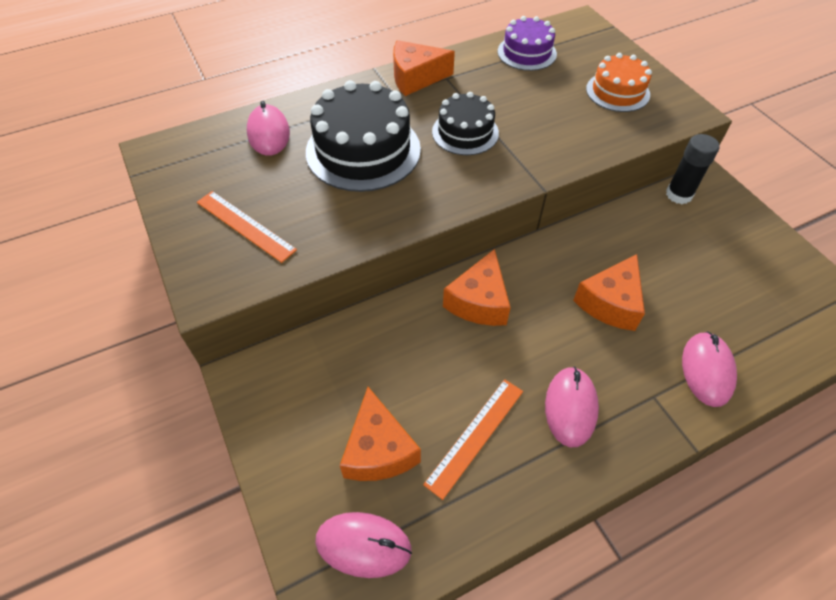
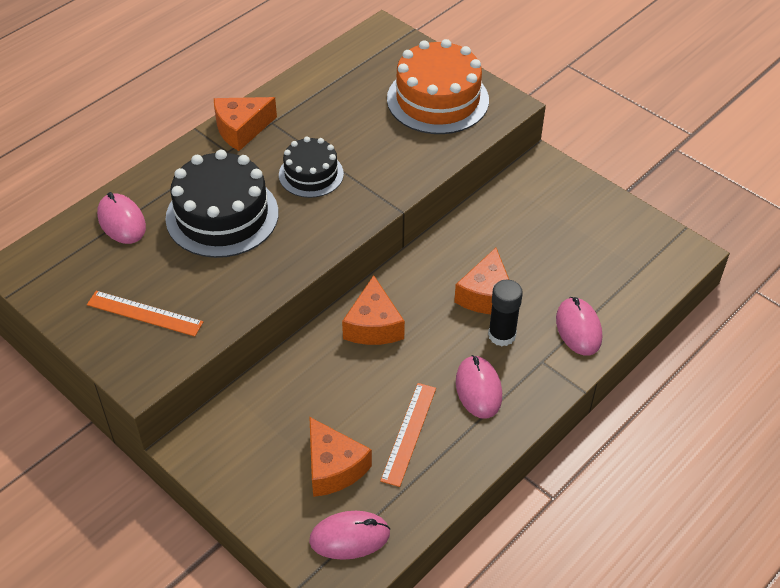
camera: 20 degrees left, 5 degrees down
(526, 53) = (340, 77): purple cake -> none
(617, 92) = (437, 99): orange cake -> orange cake, size x1.68
(679, 194) = (519, 182): black glue stick -> black glue stick (502, 335)

